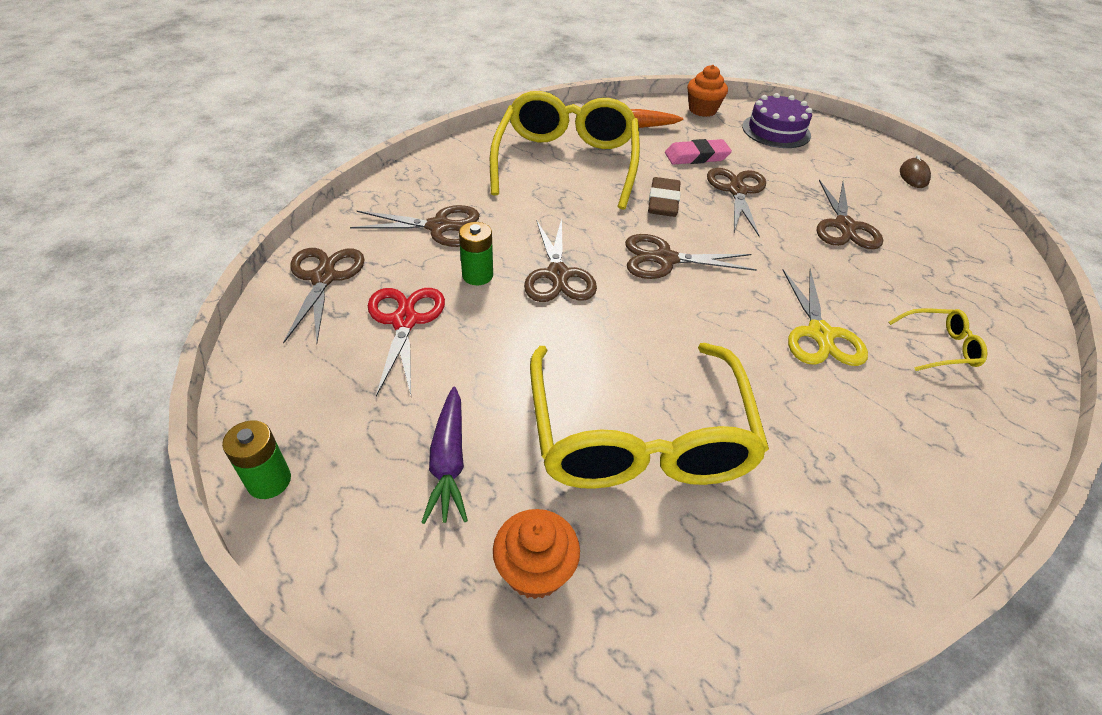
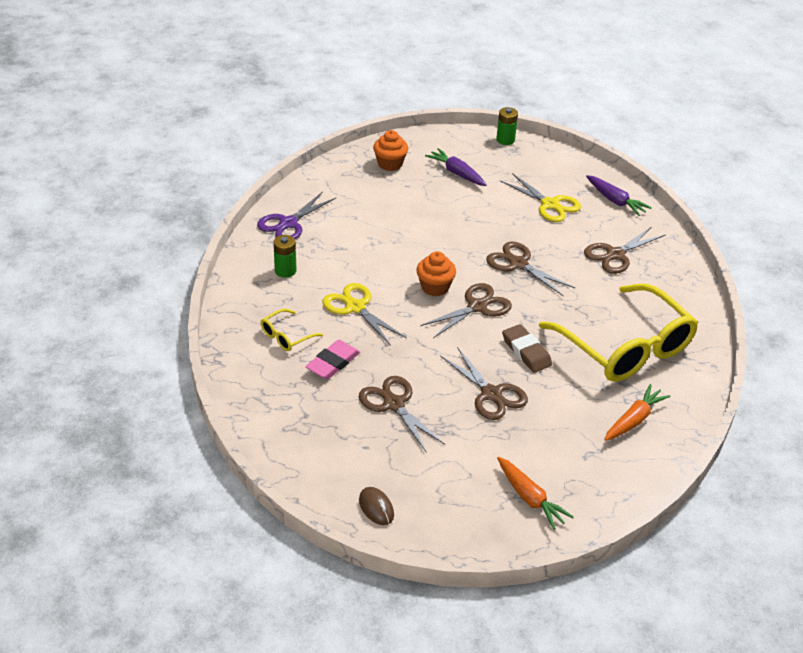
camera: 140 degrees right, 5 degrees down
(323, 278) = (615, 201): brown scissors -> purple carrot
(404, 321) = (550, 204): red scissors -> yellow scissors
(477, 275) = (554, 241): green battery -> green battery (285, 271)
(638, 435) = (398, 216): yellow glasses -> none
(696, 156) = (554, 415): pink eraser -> pink eraser (333, 363)
(702, 110) = (615, 487): orange cupcake -> orange cupcake (435, 287)
(776, 131) = (530, 498): purple cake -> orange carrot
(847, 542) = (288, 223): none -> purple scissors

